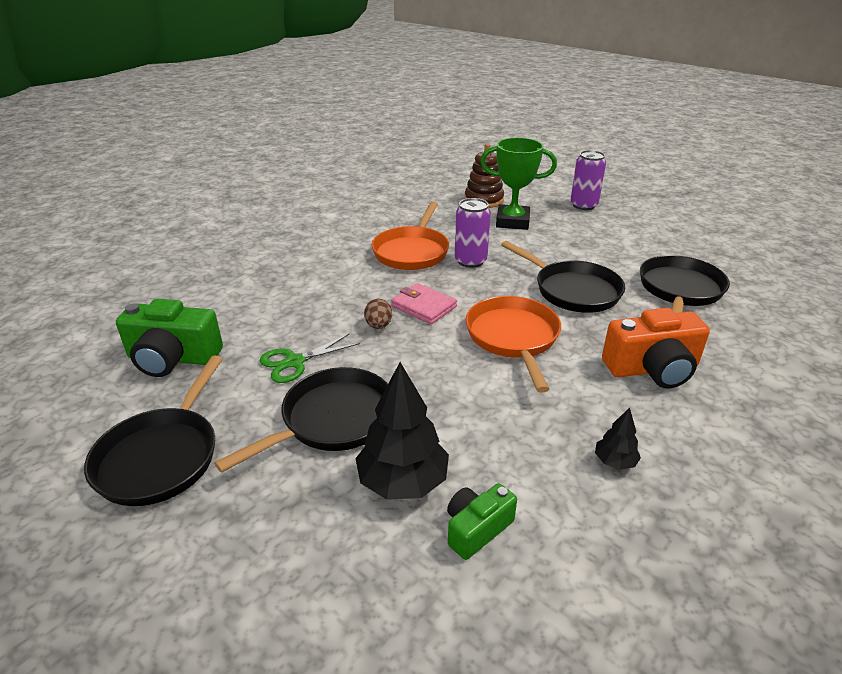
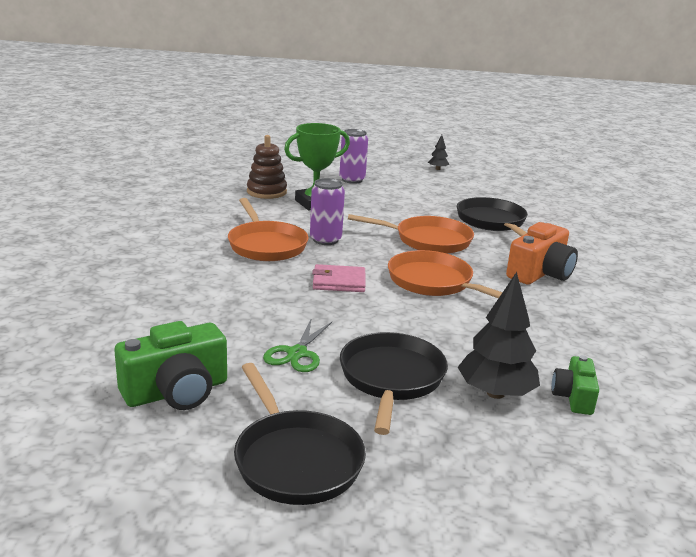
camera: 40 degrees left, 10 degrees down
(378, 326) = (324, 306): brown egg -> none
(572, 290) = (428, 240): black pan -> orange pan
(615, 462) = (590, 330): black tree -> black tree (438, 169)

